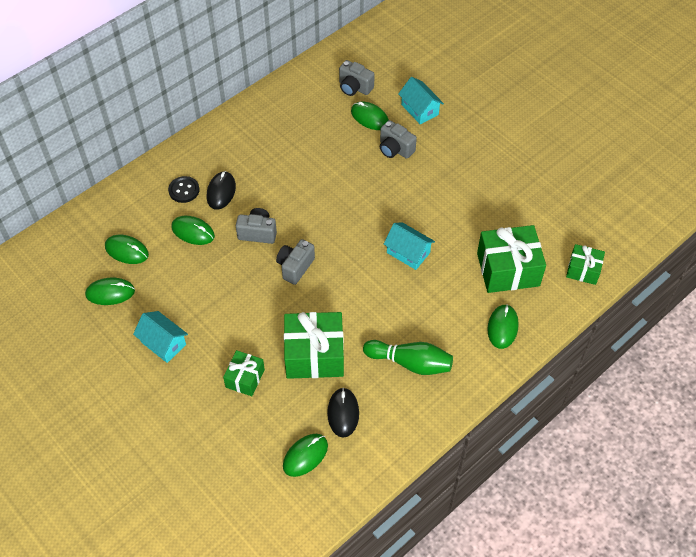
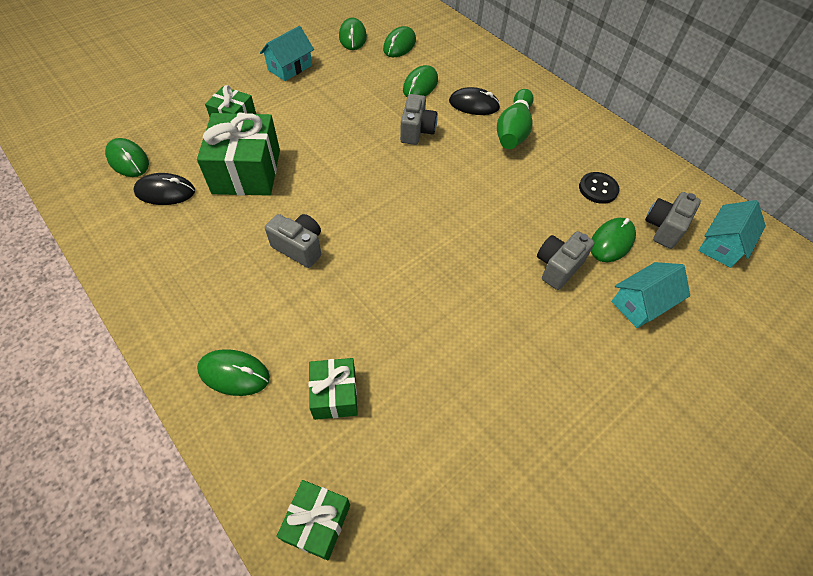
camera: 90 degrees right, 0 degrees up
(184, 190) = (474, 79): black button -> black button (598, 189)
(295, 267) = (367, 159): grey camera -> grey camera (299, 247)
(408, 252) = (377, 269): turquoise house -> turquoise house (722, 245)
(410, 363) = (209, 258): green bowling pin -> green bowling pin (513, 130)
(508, 269) = (335, 395): green gift -> green gift, size x0.56

